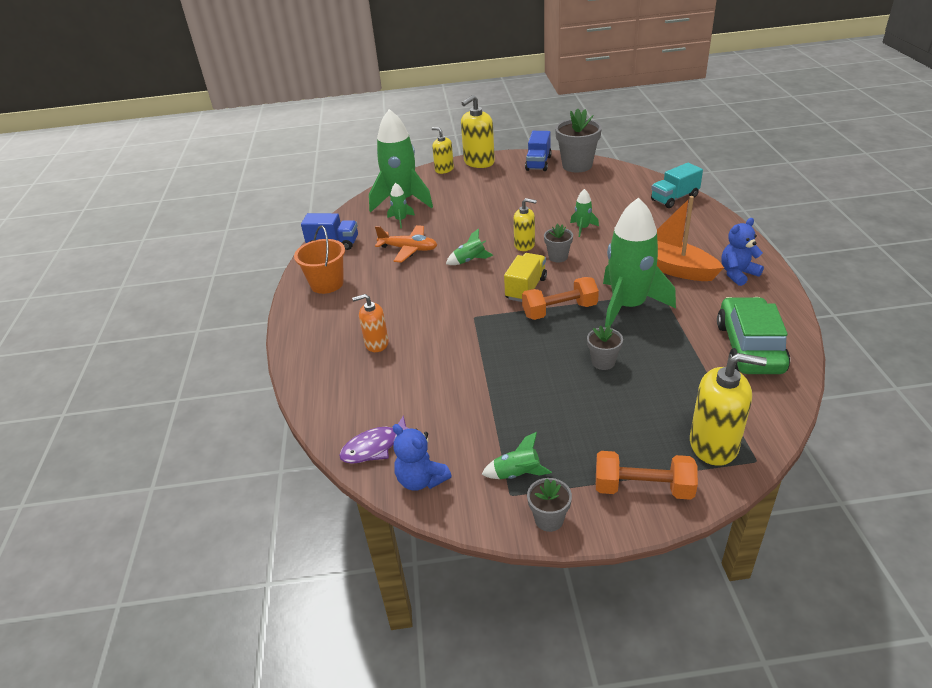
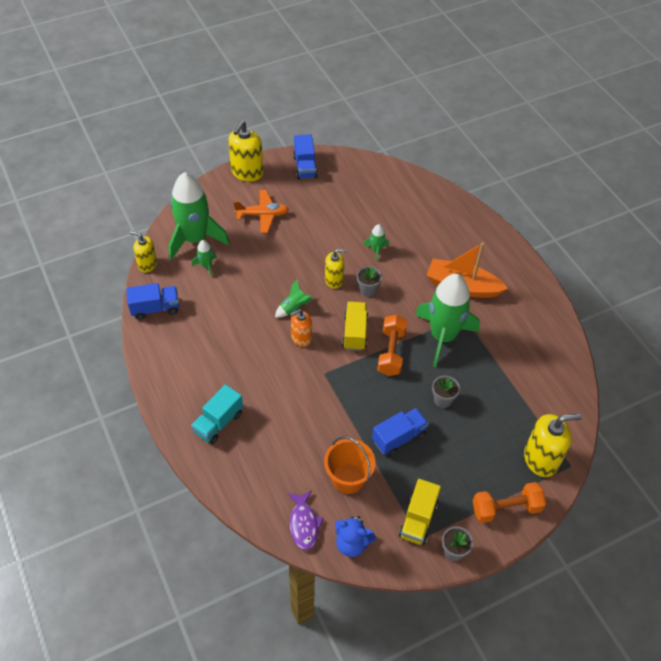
camera: 25 degrees left, 15 degrees up
(327, 284) = (175, 361): orange bucket -> orange bucket (348, 478)
(375, 447) = (304, 524): purple fish -> purple fish turned 45 degrees counterclockwise
(376, 343) = (255, 420): orange soap dispenser -> orange soap dispenser (301, 338)
(408, 249) = (231, 303): orange plane -> orange plane (262, 215)
(444, 169) = (217, 188): yellow soap dispenser -> yellow soap dispenser (147, 264)
(517, 474) = (418, 519): green rocket -> yellow truck
(531, 387) = (399, 438): none -> blue truck
(559, 310) = (391, 352): orange dumbbell -> orange dumbbell turned 45 degrees counterclockwise
(577, 165) = (342, 165): grey flower pot -> none
(674, 198) = (441, 200): turquoise truck -> turquoise truck (218, 423)
(737, 274) = (514, 284): blue teddy bear -> none
(749, 347) = (541, 362): green car -> none

